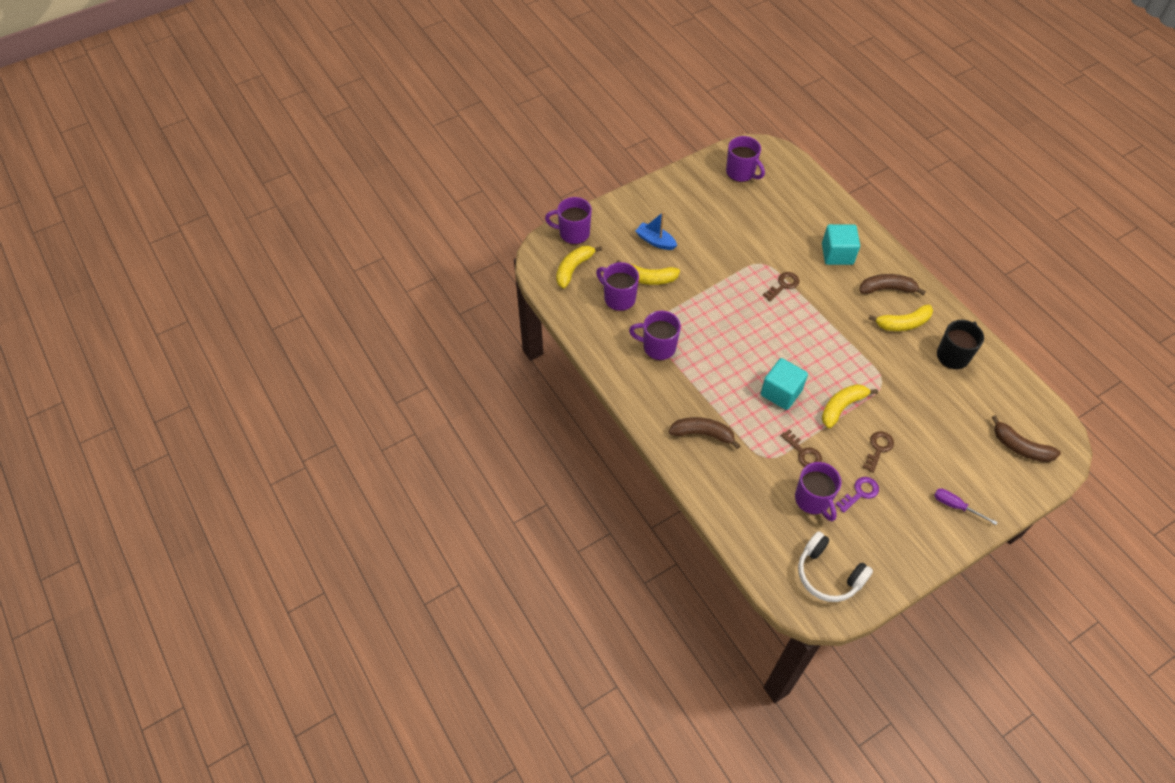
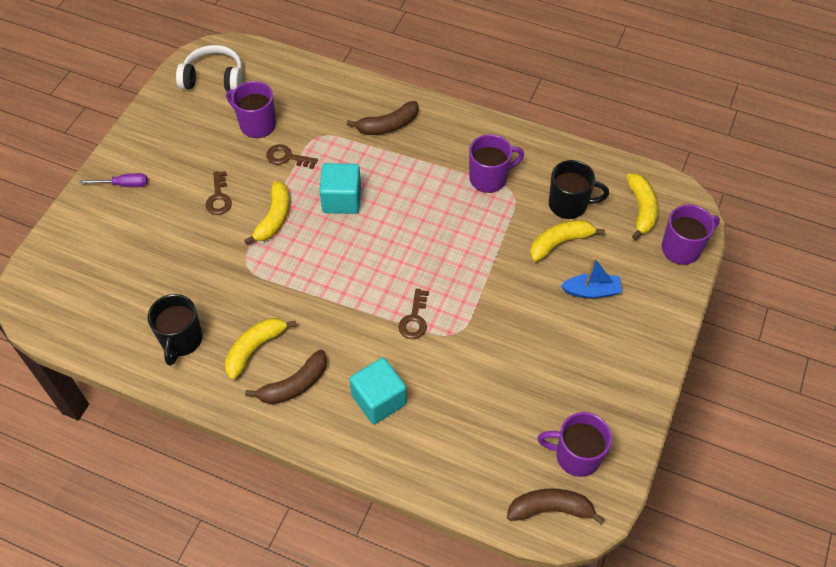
camera: 145 degrees right, 0 degrees up
(618, 298) = (569, 204): purple mug -> black mug
(860, 493) = (217, 151): purple key -> none
(1020, 447) = (75, 274): brown banana -> brown banana (550, 509)

